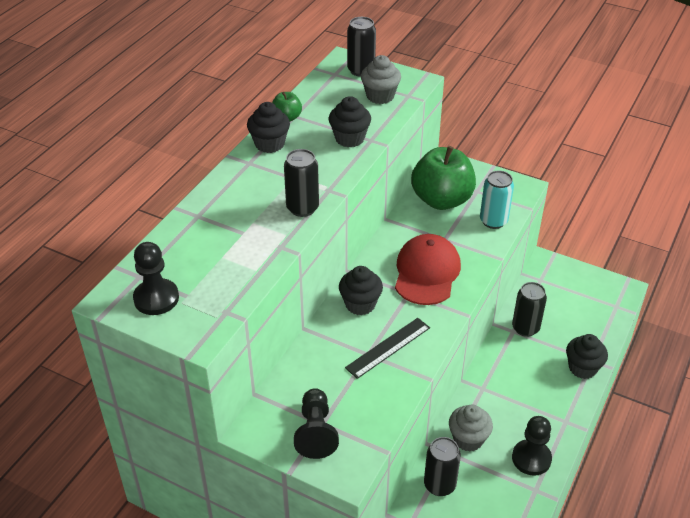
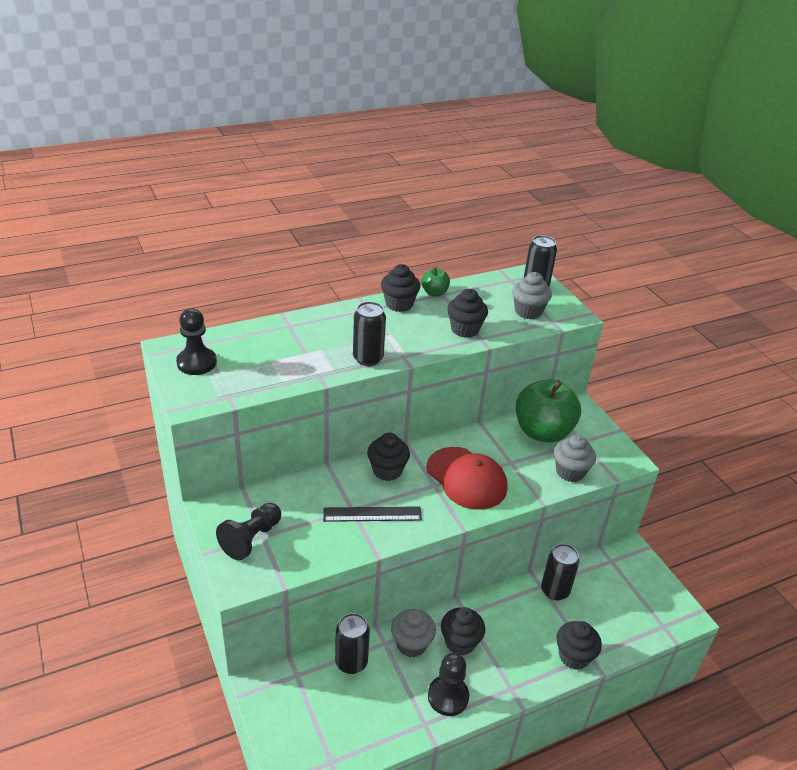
camera: 35 degrees right, 5 degrees down
(426, 272) = (466, 478): red cap -> red cap turned 90 degrees clockwise
(493, 221) = (570, 472): turquoise can -> grey cupcake
(500, 413) = (460, 642): none -> black cupcake

